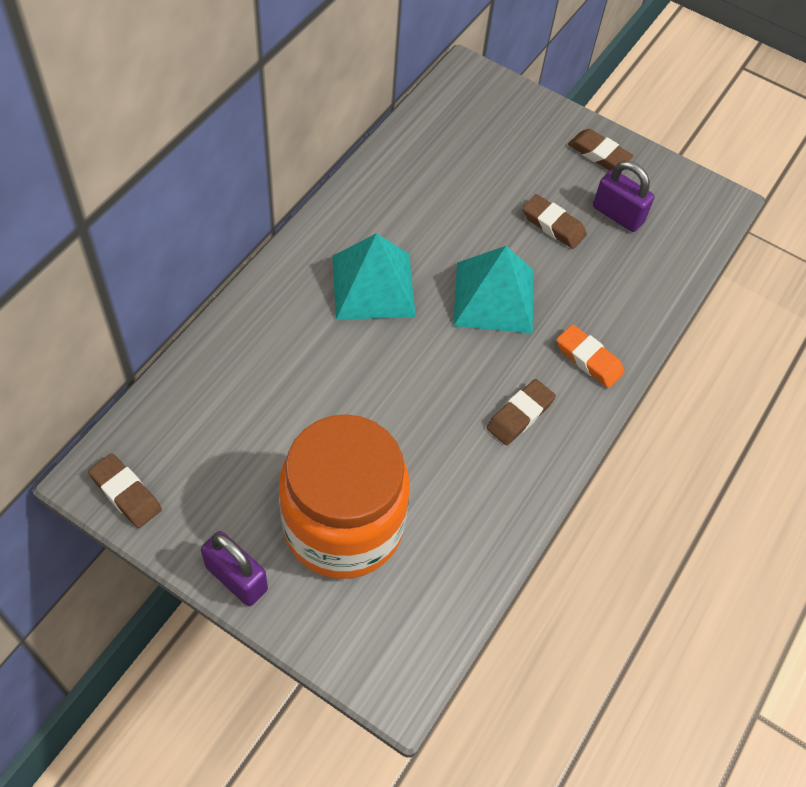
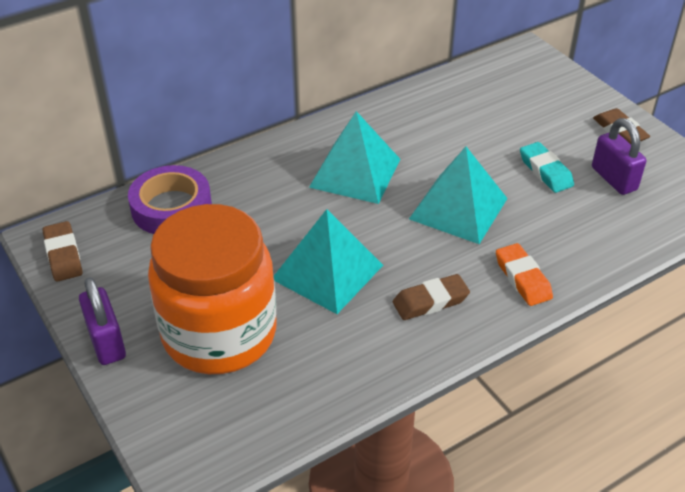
camera: 30 degrees right, 15 degrees down
(207, 393) = (171, 207): none -> purple tape
(408, 416) = (327, 272): none -> turquoise pyramid
(553, 225) = (545, 171): brown eraser -> turquoise eraser

